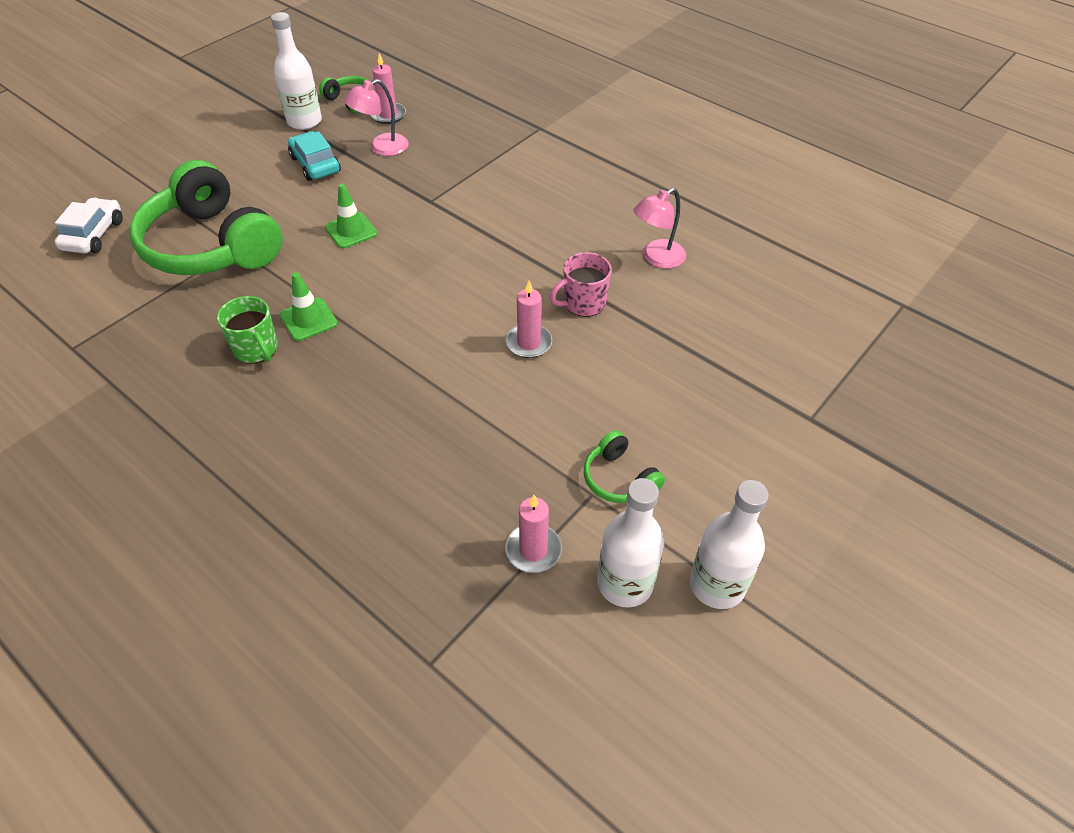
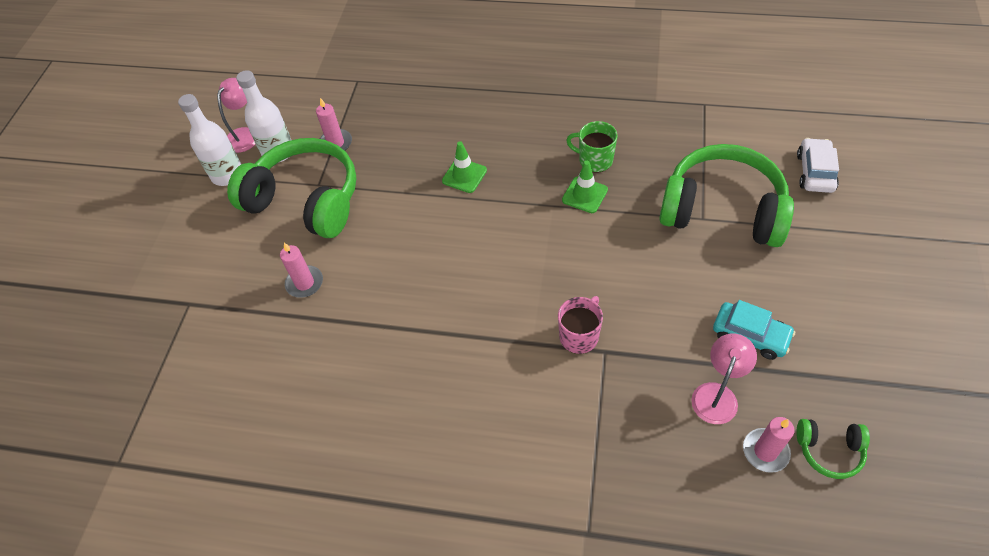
camera: 155 degrees right, 5 degrees up
(94, 235) = (815, 172): white car -> white car turned 150 degrees counterclockwise
(304, 121) = (832, 387): white bottle -> none
(351, 231) = (637, 281): green traffic cone -> green traffic cone (464, 176)
(529, 343) = (417, 258): pink candle -> pink candle (304, 283)
(583, 303) = (398, 314): pink mug -> pink mug (579, 336)
(619, 478) = (305, 200): green headphones -> green headphones, size x2.29
(656, 258) = (359, 397): pink lamp -> pink lamp (245, 134)

